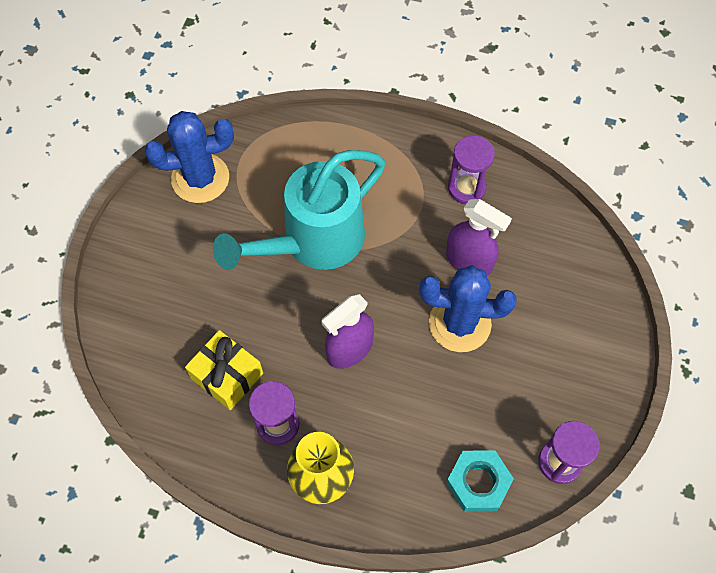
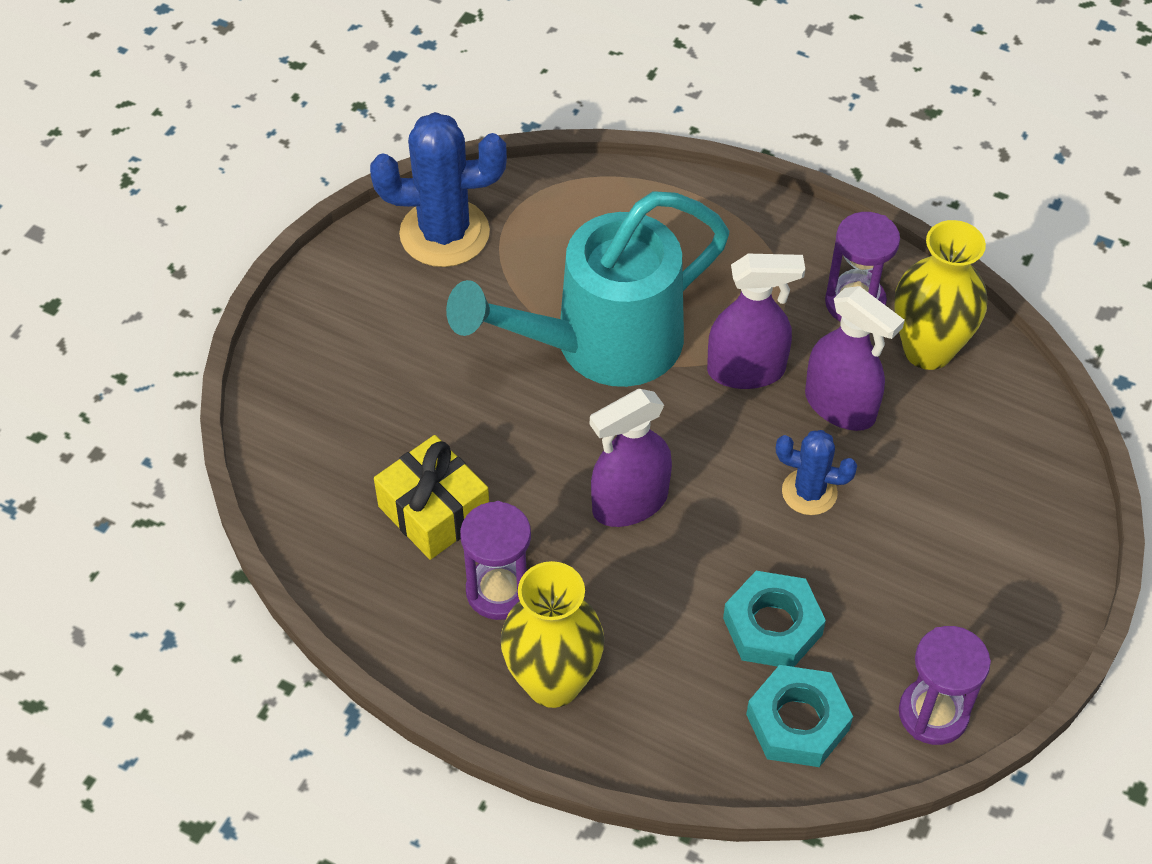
camera: 10 degrees right, 10 degrees down
(407, 245) = (746, 370): none -> purple spray bottle
(452, 419) = (772, 626): none -> turquoise nut
(459, 323) = (809, 492): blue cactus -> blue cactus, size x0.56
(516, 213) = (928, 350): none -> yellow vase

